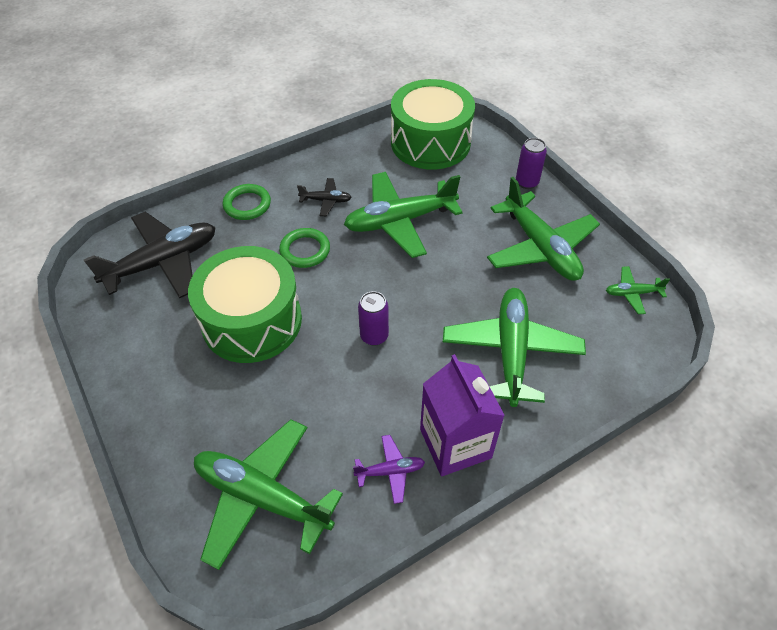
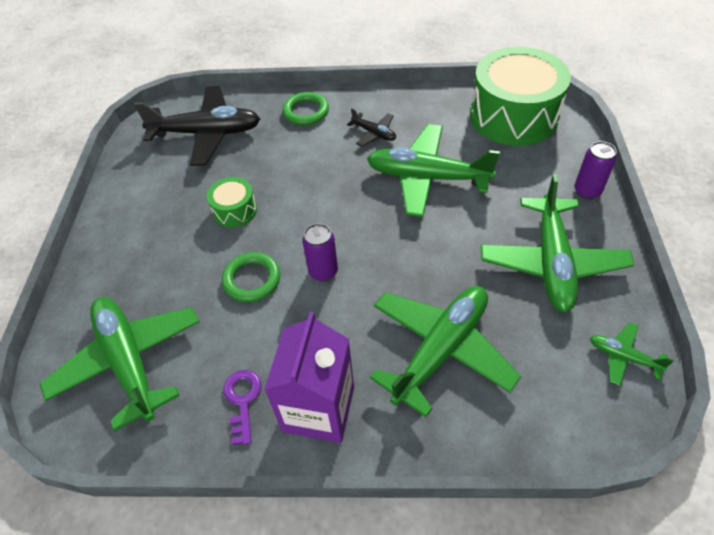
camera: 35 degrees right, 0 degrees up
(252, 321) = (235, 210): green drum -> green drum, size x0.46
(305, 250) = (323, 169): green ring -> green ring (252, 279)
(390, 471) = (242, 400): purple plane -> purple key

